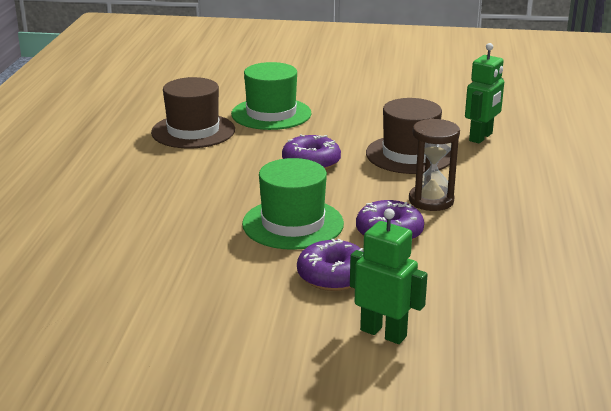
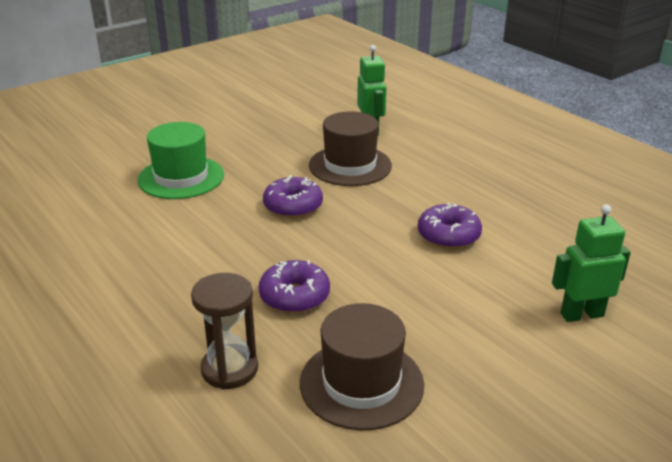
camera: 45 degrees left, 5 degrees up
(193, 131) = (139, 225): brown hat -> brown hat (361, 383)
(293, 224) = (375, 266): green hat -> none
(333, 276) = (477, 291): purple donut -> purple donut (294, 296)
(431, 200) = (428, 195): brown hourglass -> brown hourglass (229, 369)

